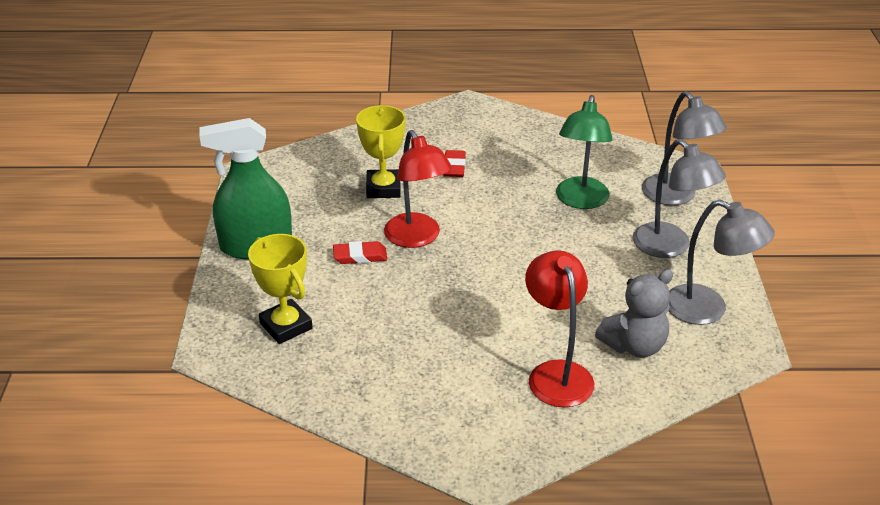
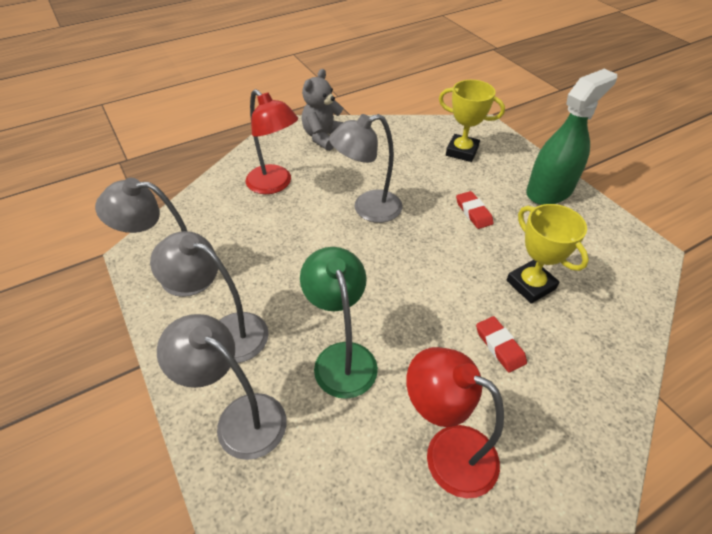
camera: 150 degrees right, 10 degrees up
(360, 256) = (473, 212): red eraser -> red eraser turned 75 degrees counterclockwise
(417, 238) = (450, 245): red lamp -> red lamp (447, 451)
(466, 301) = (367, 209): none -> grey lamp
(634, 346) = (228, 222): grey teddy bear -> grey teddy bear (323, 137)

